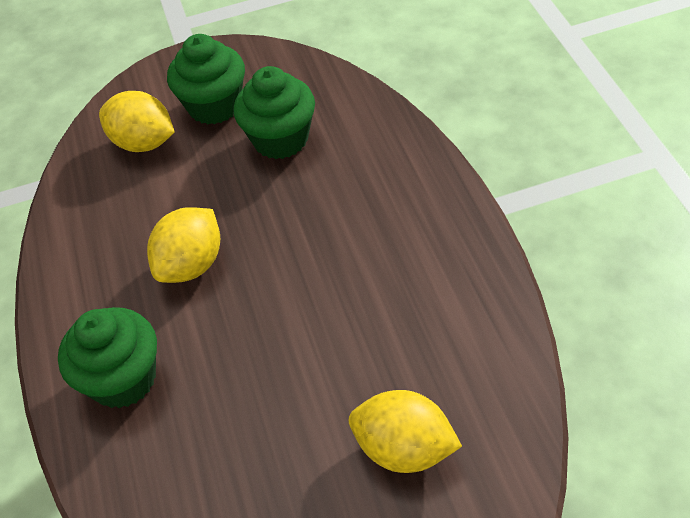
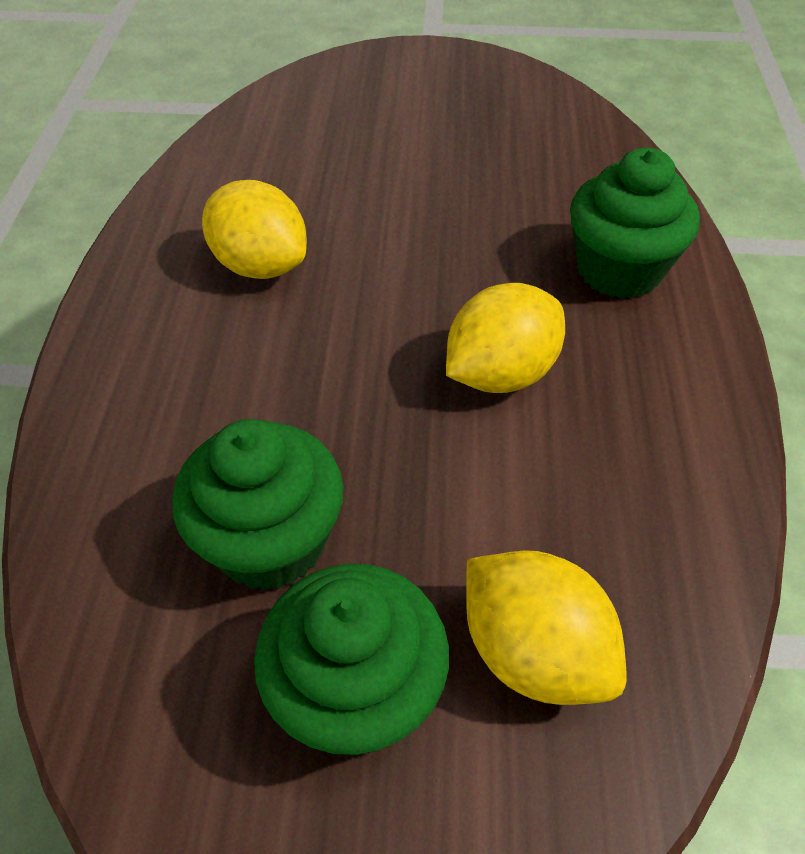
camera: 165 degrees left, 0 degrees up
(404, 449) = (346, 139): yellow lemon -> yellow lemon (260, 265)

